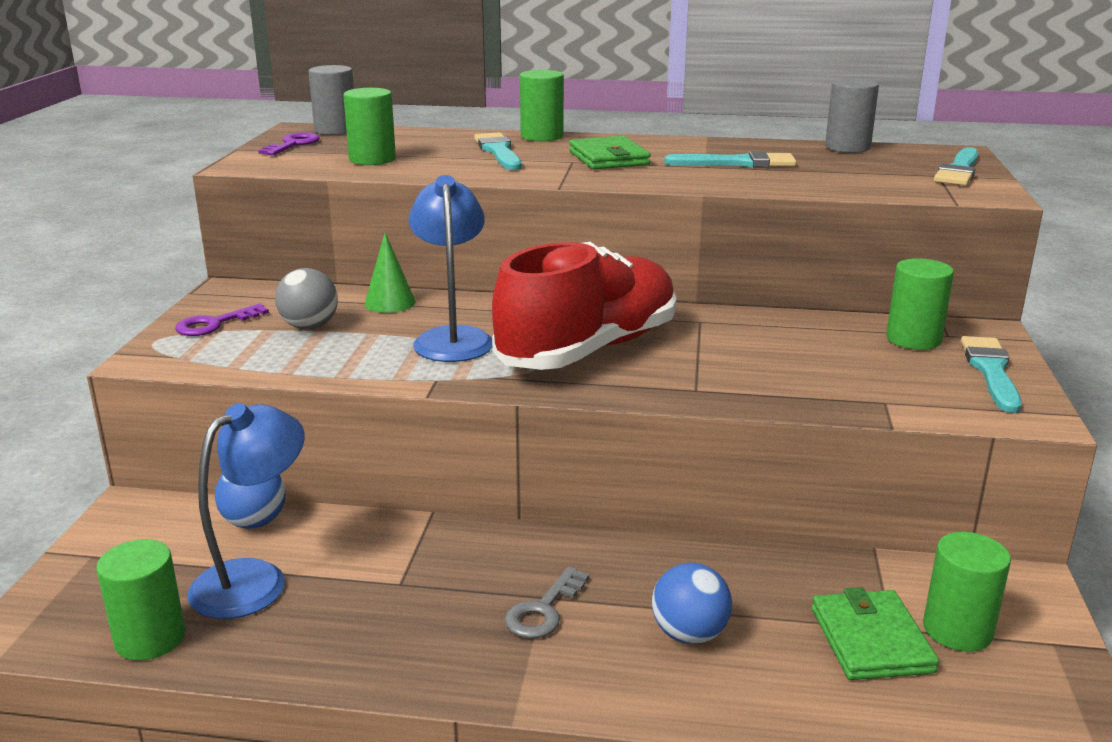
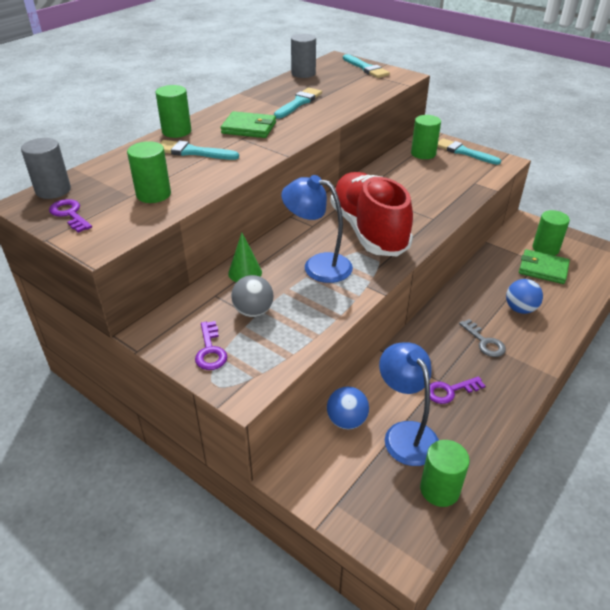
camera: 60 degrees left, 15 degrees up
(381, 600) = (450, 391): none -> purple key

